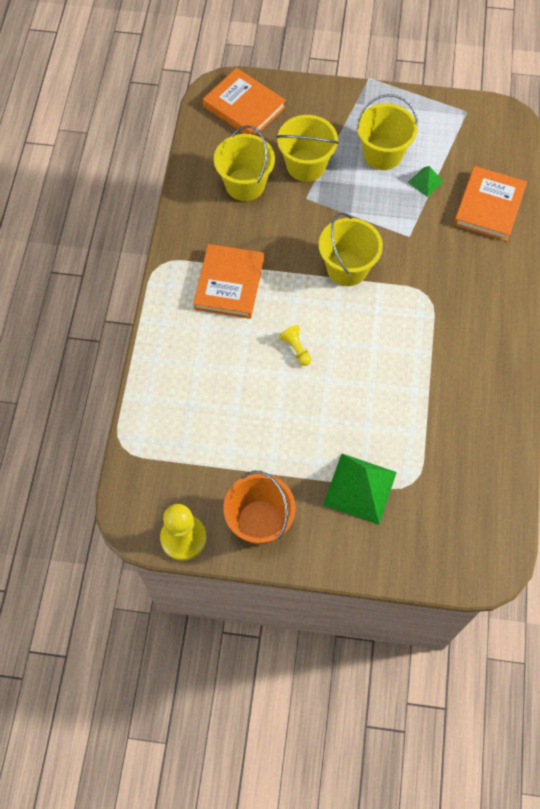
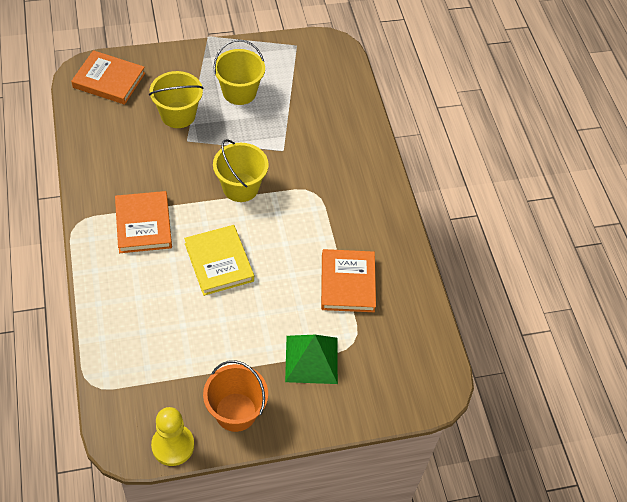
camera: 25 degrees left, 10 degrees down
(245, 184) = (130, 141): yellow bucket -> none
(296, 349) = (219, 262): yellow pawn -> yellow book
(425, 182) = (281, 105): green pyramid -> none
(488, 206) = (339, 113): orange book -> orange book (347, 283)

